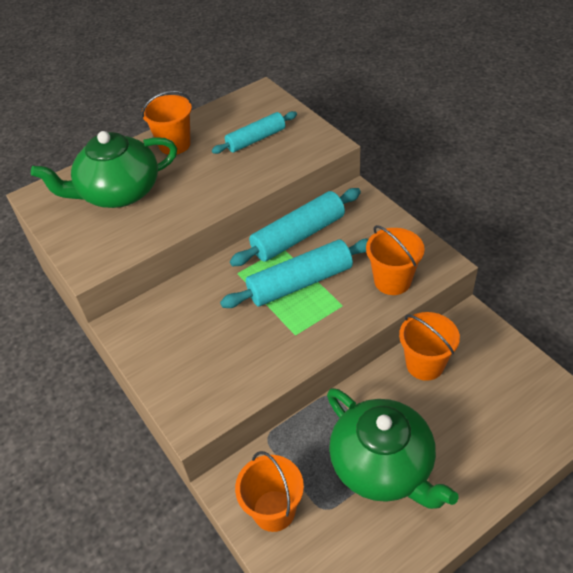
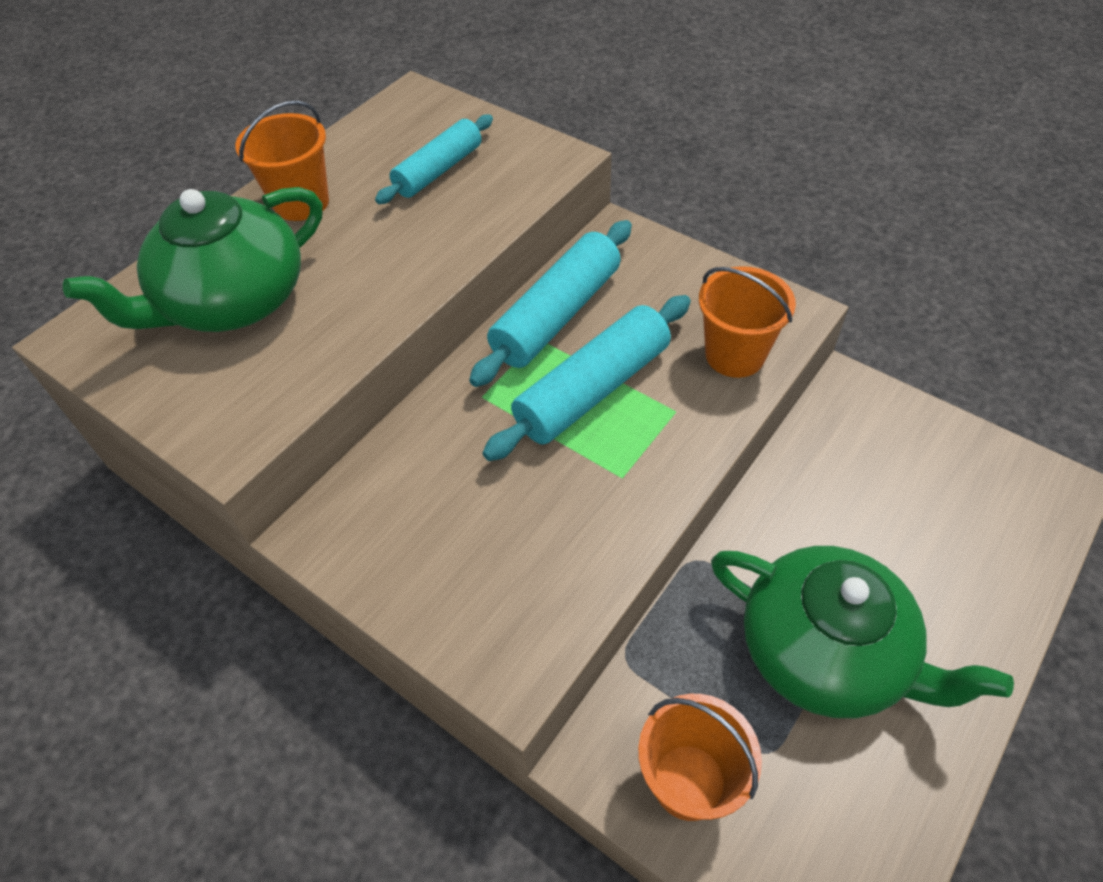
camera: 20 degrees left, 5 degrees up
(425, 364) = (815, 474): orange bucket -> none

